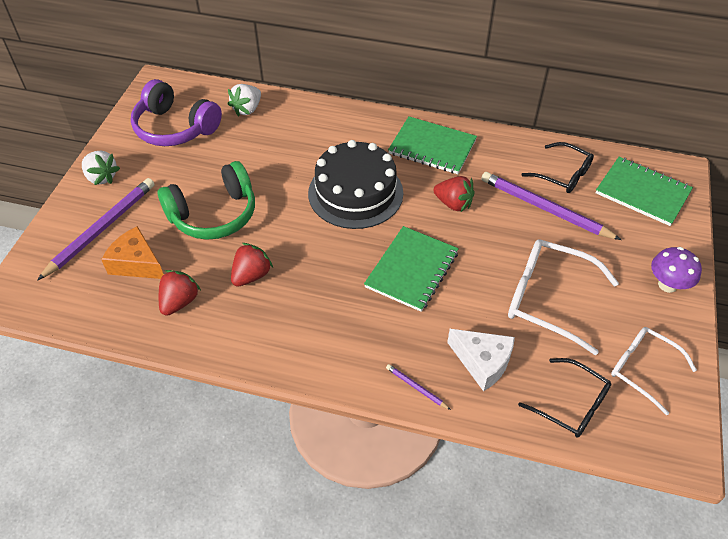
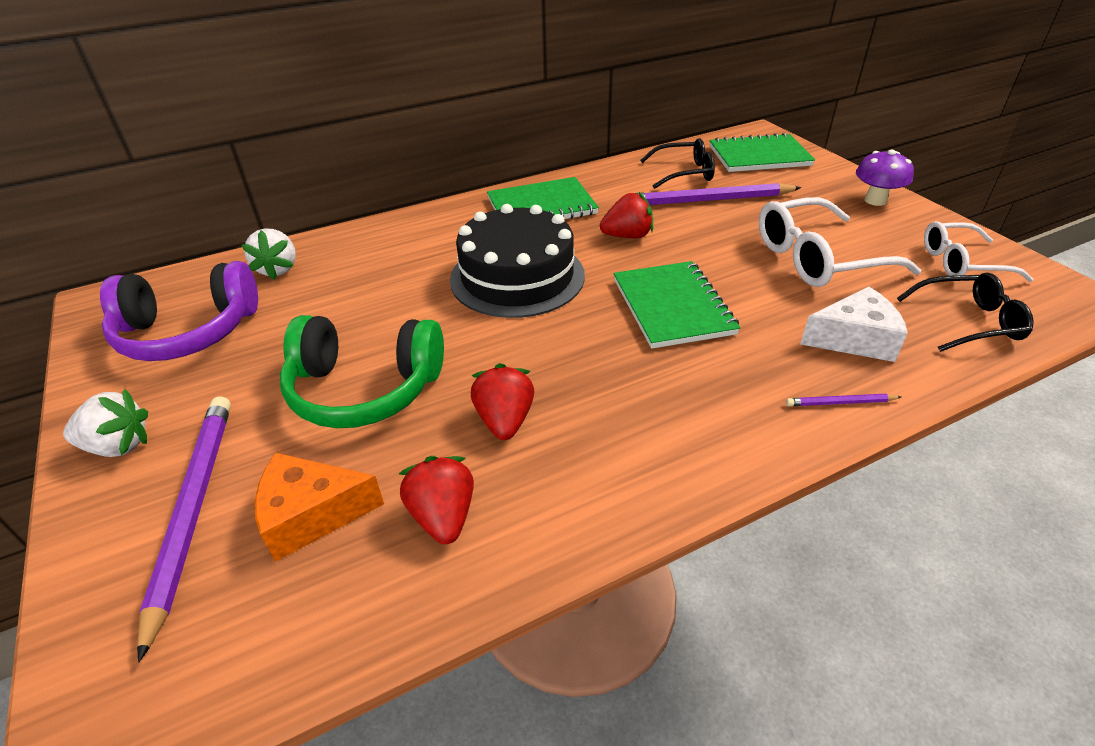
camera: 40 degrees left, 10 degrees down
(214, 214) = (365, 388): green headphones -> green headphones turned 75 degrees clockwise

